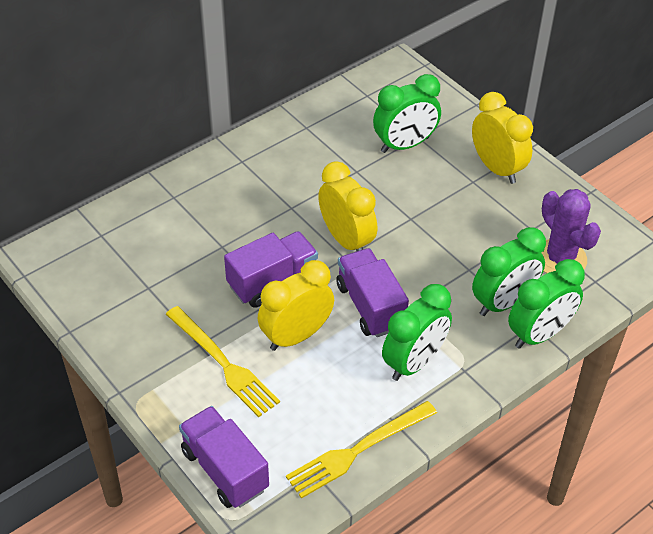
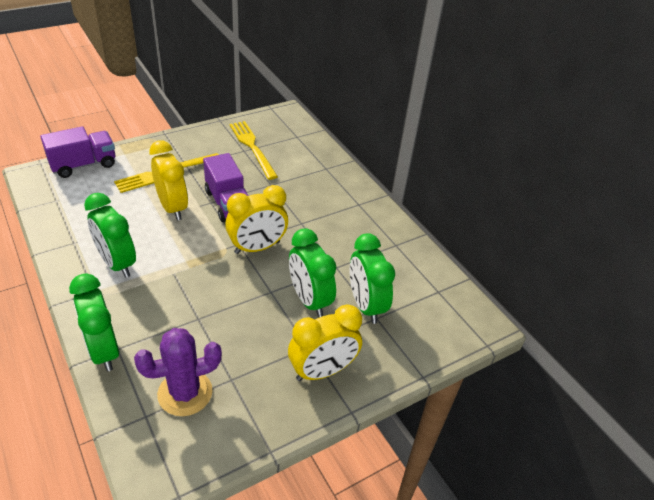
camera: 95 degrees right, 5 degrees down
(358, 450) = (60, 221): yellow fork -> yellow fork (252, 147)
(370, 306) = (183, 249): purple truck -> none
(503, 302) = (150, 333): green clock -> green clock (309, 300)

